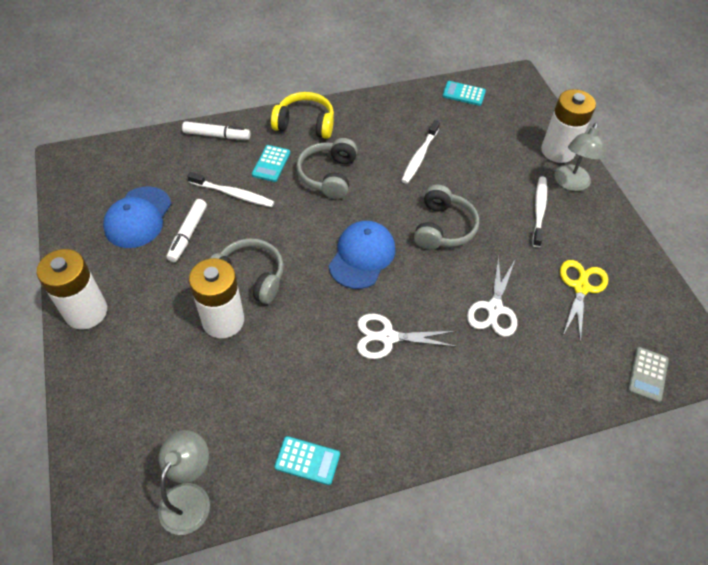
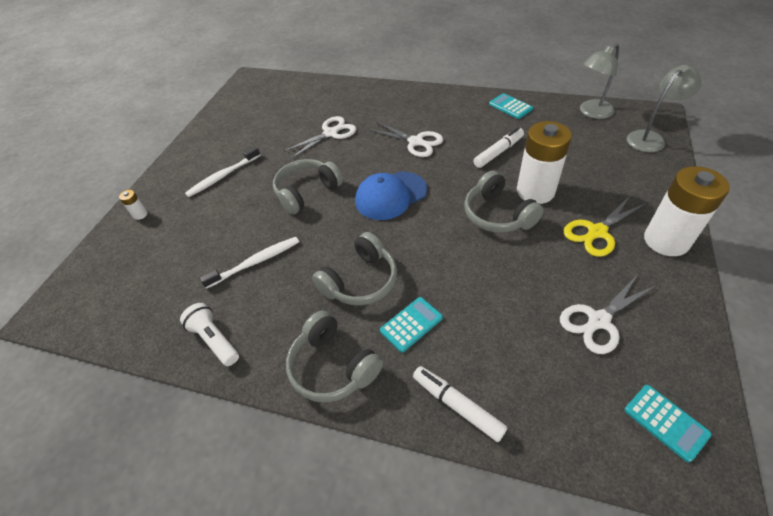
camera: 140 degrees left, 5 degrees down
(138, 217) = (599, 320): blue cap -> white scissors
(188, 234) = (544, 277): white marker -> white marker (498, 152)
(233, 194) = (475, 303): white toothbrush -> none
(305, 124) = (333, 366): yellow headphones -> grey headphones
(392, 107) = (214, 340): none -> white flashlight
(463, 94) = (124, 319): turquoise calculator -> turquoise calculator (665, 422)
(558, 151) = (140, 214): white battery -> white battery, size x0.41
(570, 184) = (173, 185): grey lamp -> grey lamp (650, 138)
(581, 287) = (264, 125): yellow scissors -> yellow scissors (597, 232)
(647, 375) = (286, 82): grey calculator -> none

